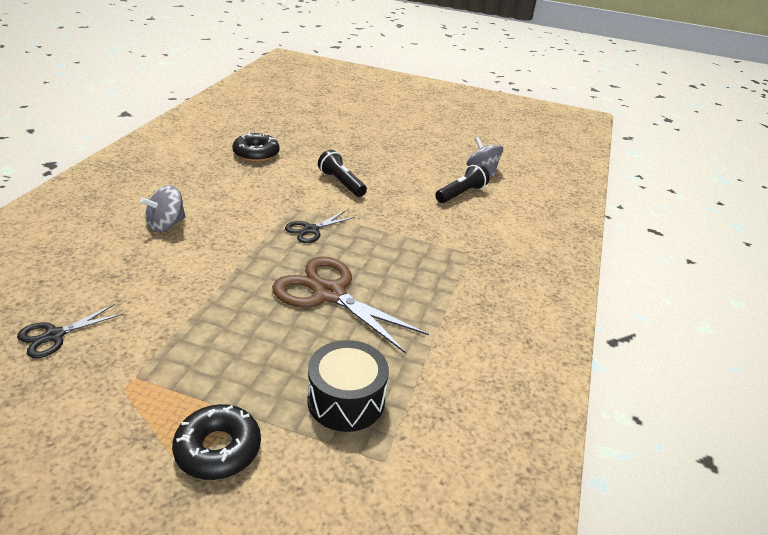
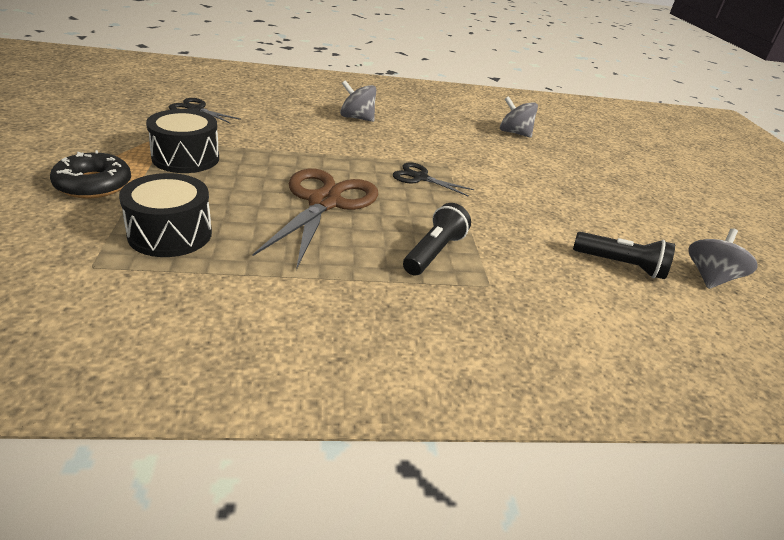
camera: 65 degrees right, 0 degrees up
(190, 366) = (186, 158): none -> black drum
(256, 153) = (514, 133): black donut -> grey spinning top
(341, 183) = (525, 181): black flashlight -> black flashlight (434, 252)

